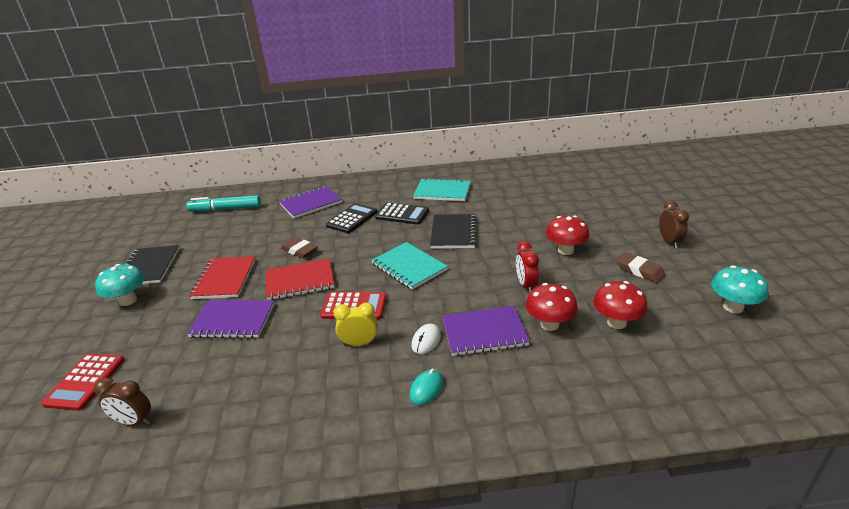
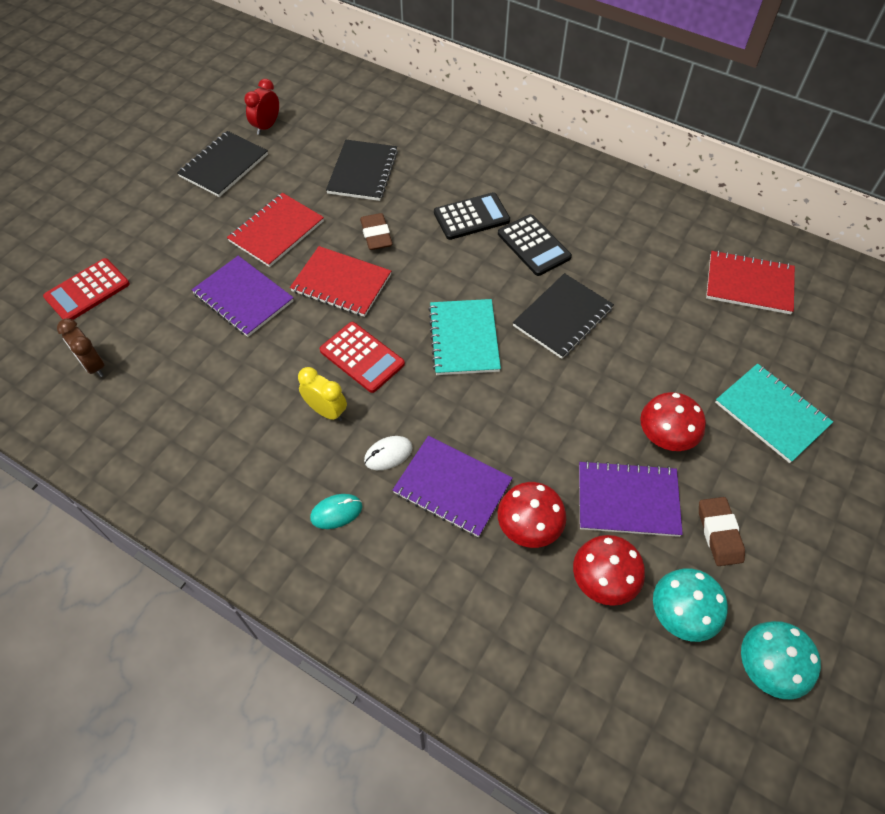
camera: 35 degrees right, 25 degrees up
(128, 300) = (178, 205): turquoise mushroom -> turquoise mushroom (680, 615)
(226, 209) = (355, 114): turquoise marker -> none
(259, 229) = (362, 172): none -> black notebook
(311, 203) = (449, 160): purple notebook -> purple notebook (627, 500)
(442, 191) = (619, 234): turquoise notebook -> turquoise notebook (771, 414)
(526, 285) = (561, 456): red clock -> red clock (266, 126)
(527, 181) = (749, 284): none -> red notebook
(669, 241) = (817, 518): brown clock -> none

